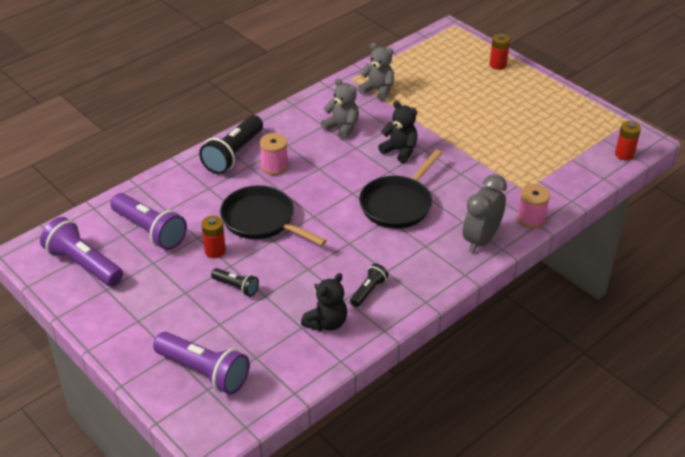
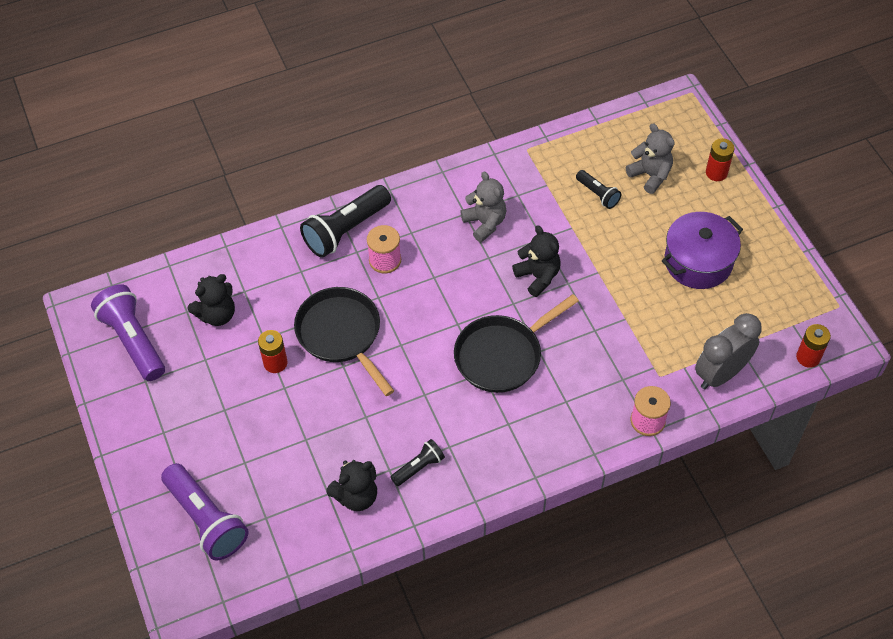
camera: 20 degrees right, 15 degrees up
(150, 231) = (217, 314): purple flashlight -> black teddy bear
(236, 287) = (280, 418): black flashlight -> black flashlight (598, 194)
(378, 90) = (551, 176): grey teddy bear -> grey teddy bear (650, 175)
(481, 240) = (575, 434): grey clock -> grey clock (720, 374)
(514, 117) = (698, 262): none -> purple pot

